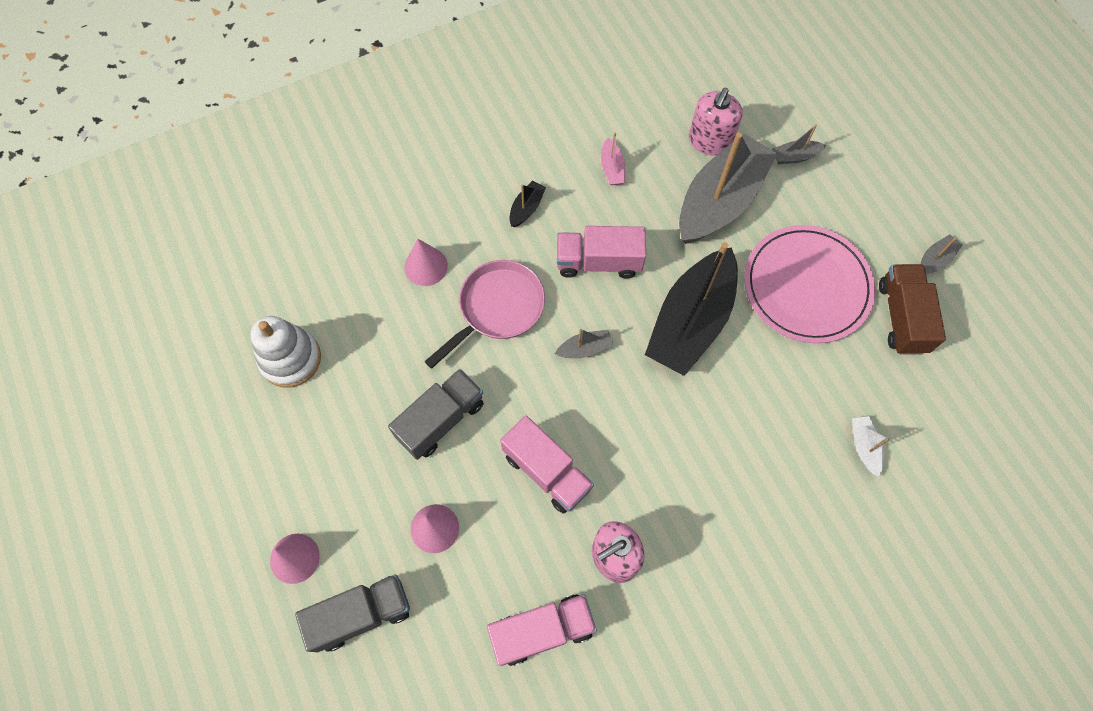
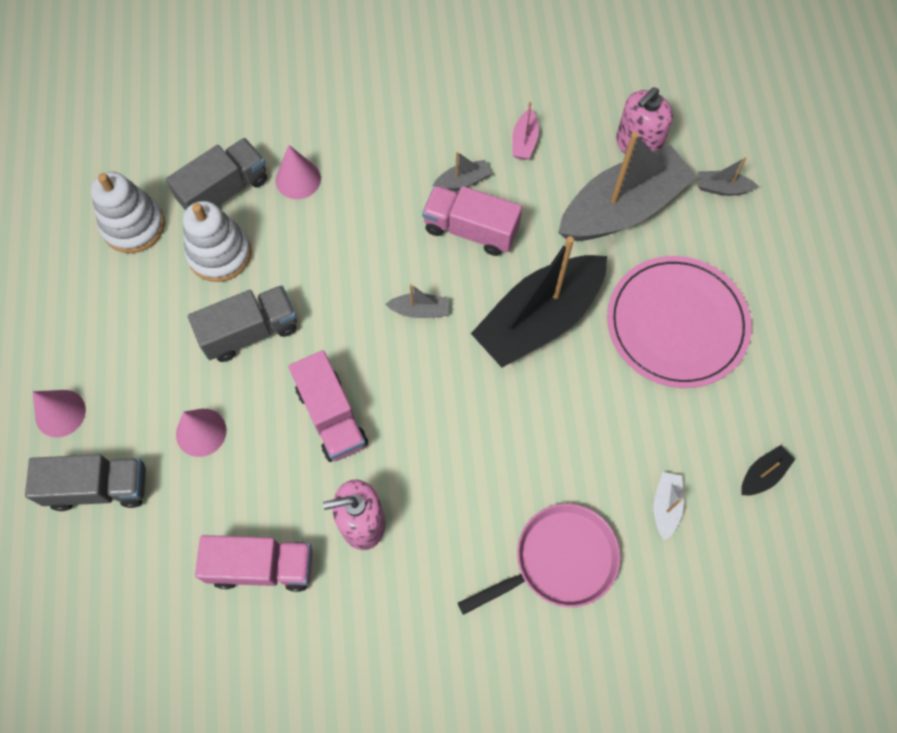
camera: 20 degrees right, 0 degrees up
(362, 298) = (224, 191): none -> grey truck
(382, 358) = (219, 254): none -> white stacking toy
(497, 308) = (350, 242): pink pan -> pink pan (559, 560)
(526, 208) = (421, 154): black boat -> black boat (762, 474)
(901, 317) = (765, 389): brown truck -> none
(935, 260) = (828, 342): grey boat -> grey boat (462, 181)

